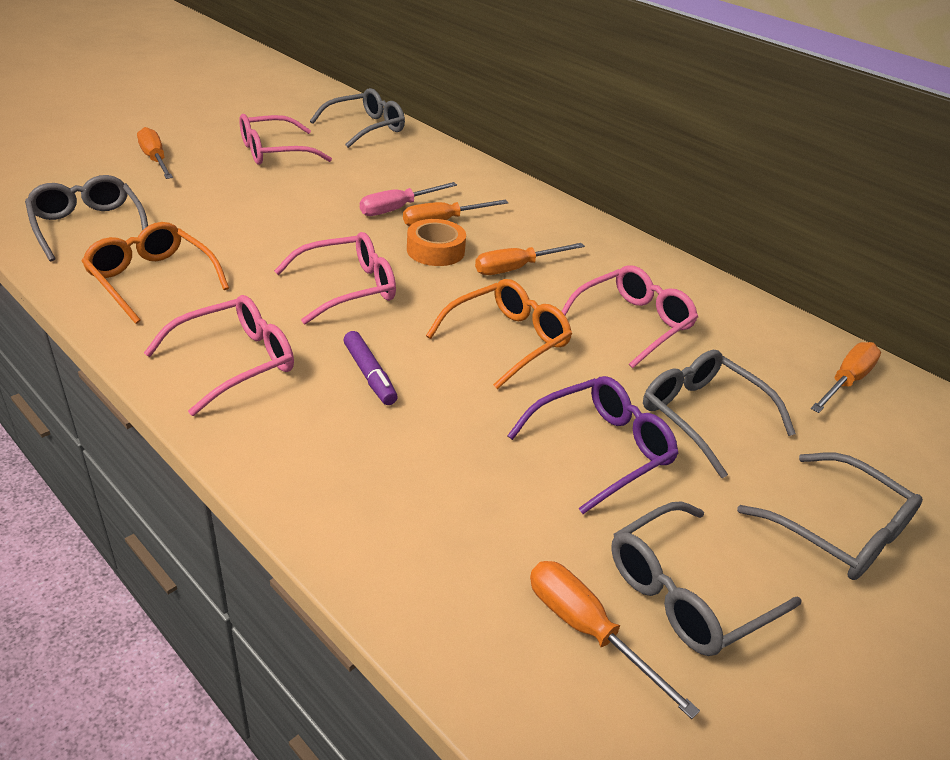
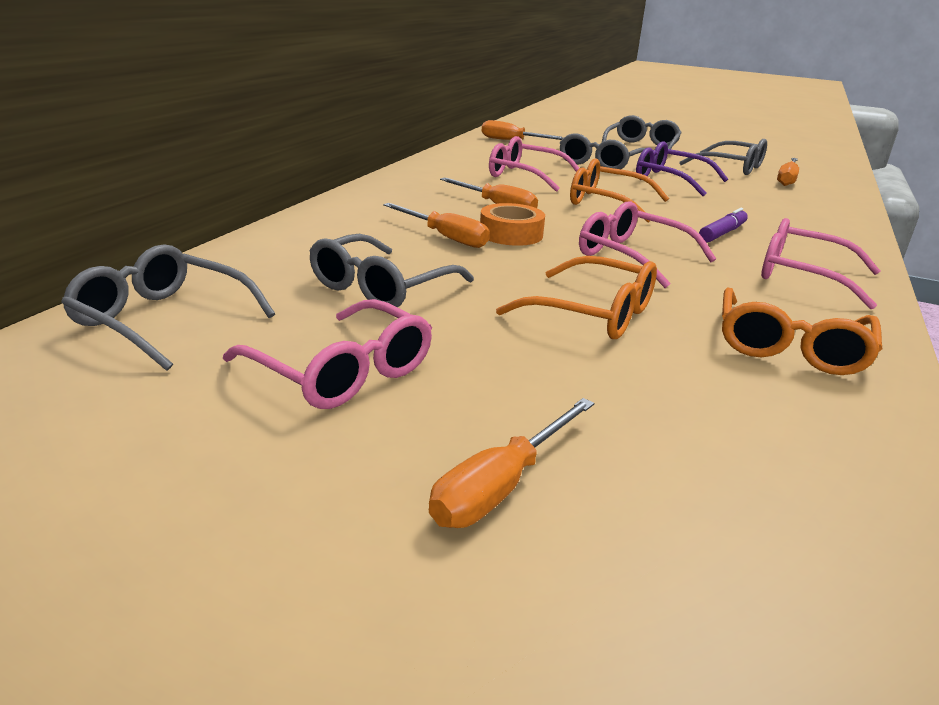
camera: 110 degrees left, 10 degrees down
(88, 226) = (787, 444): grey glasses -> grey glasses (381, 287)
(267, 231) = (594, 314): none -> orange glasses
(398, 208) = (441, 259): pink screwdriver -> none

